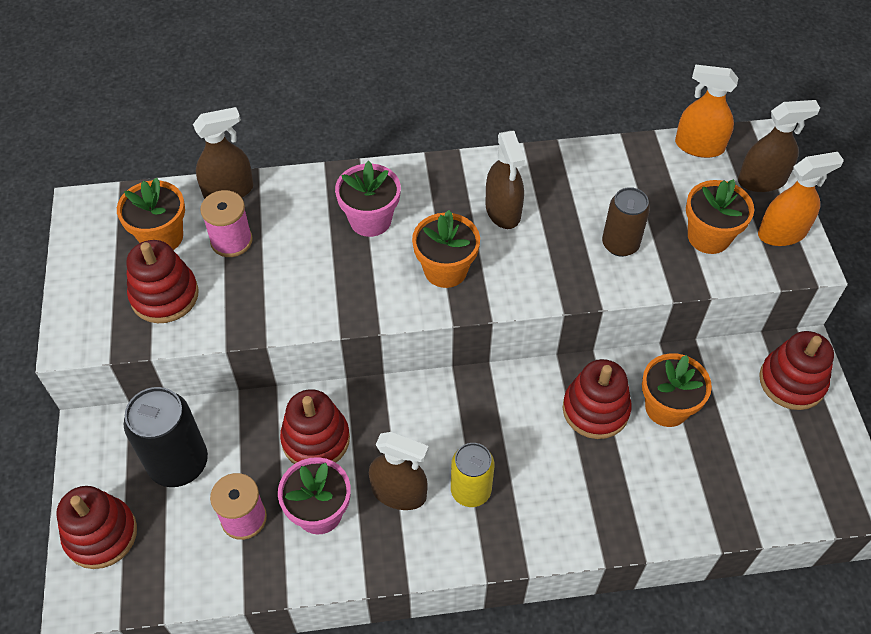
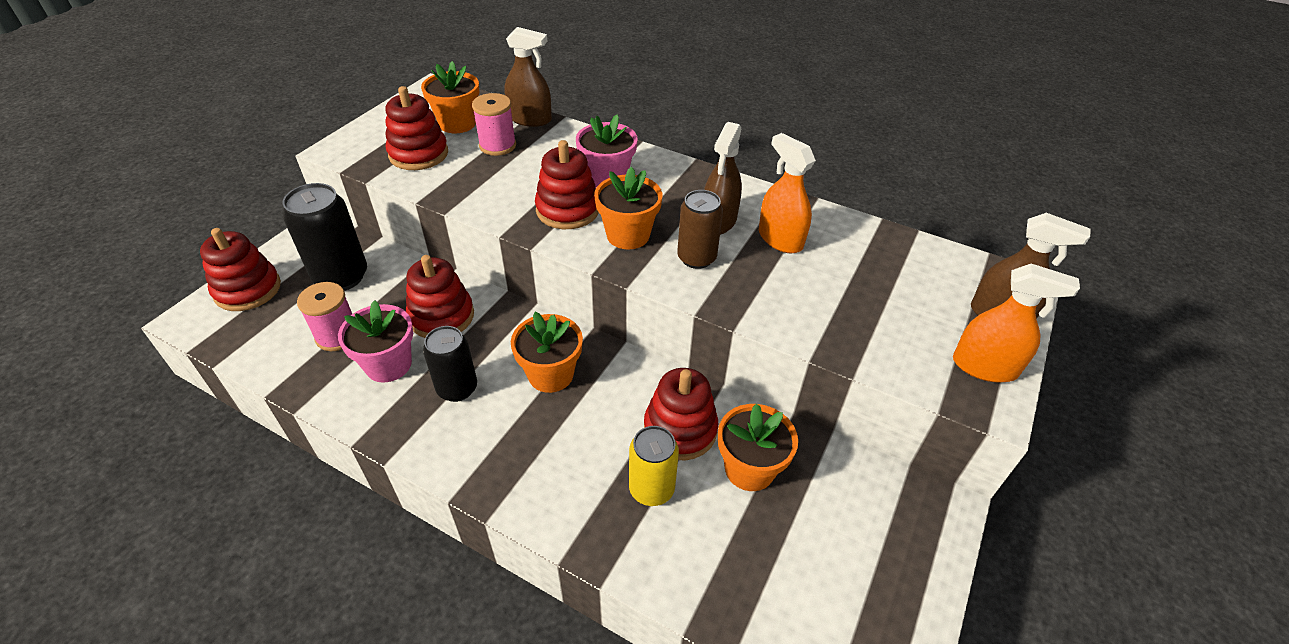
camera: 35 degrees right, 10 degrees down
(399, 492) = (457, 388): brown spray bottle -> black can
(471, 490) = (511, 423): yellow can -> yellow can (651, 489)
(620, 244) = (800, 292): brown can -> brown can (696, 258)
(699, 146) = (954, 260): orange spray bottle -> orange spray bottle (780, 239)
(708, 237) = (897, 330): orange flower pot -> orange flower pot (551, 374)
(792, 381) = (906, 527): red stacking toy -> red stacking toy (567, 210)

